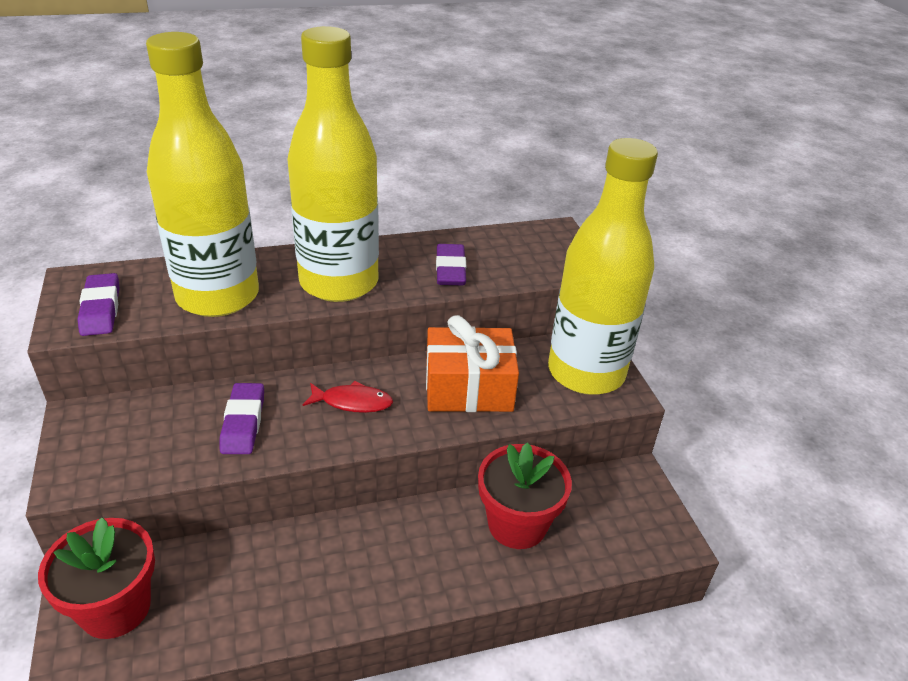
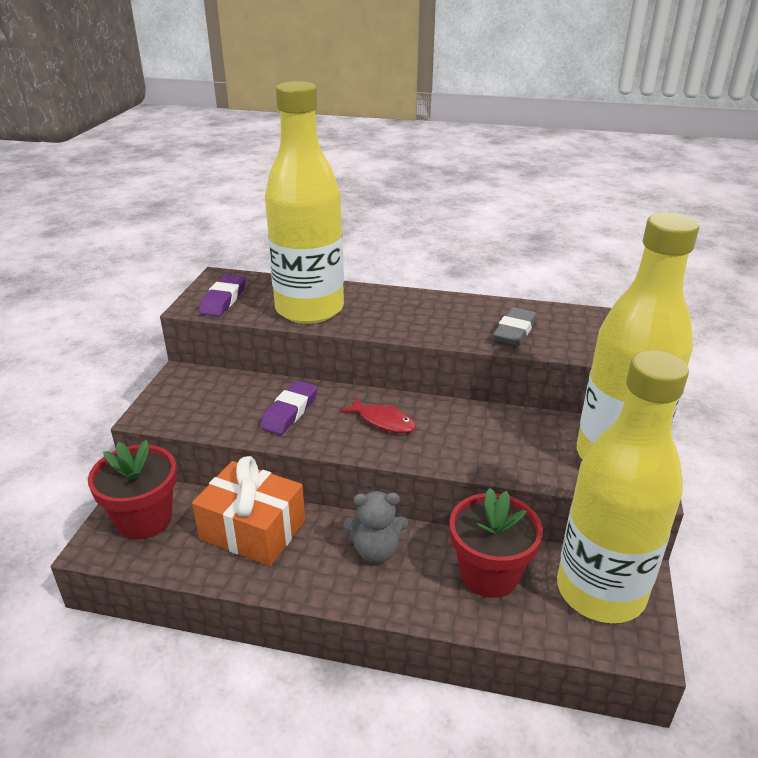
camera: 30 degrees right, 5 degrees down
(339, 283) = (410, 320): yellow bottle -> yellow bottle (600, 591)
(400, 542) = (376, 550): none -> grey teddy bear
(450, 269) = (514, 331): purple eraser -> grey eraser
(468, 388) = (491, 438): orange gift -> orange gift (253, 529)

